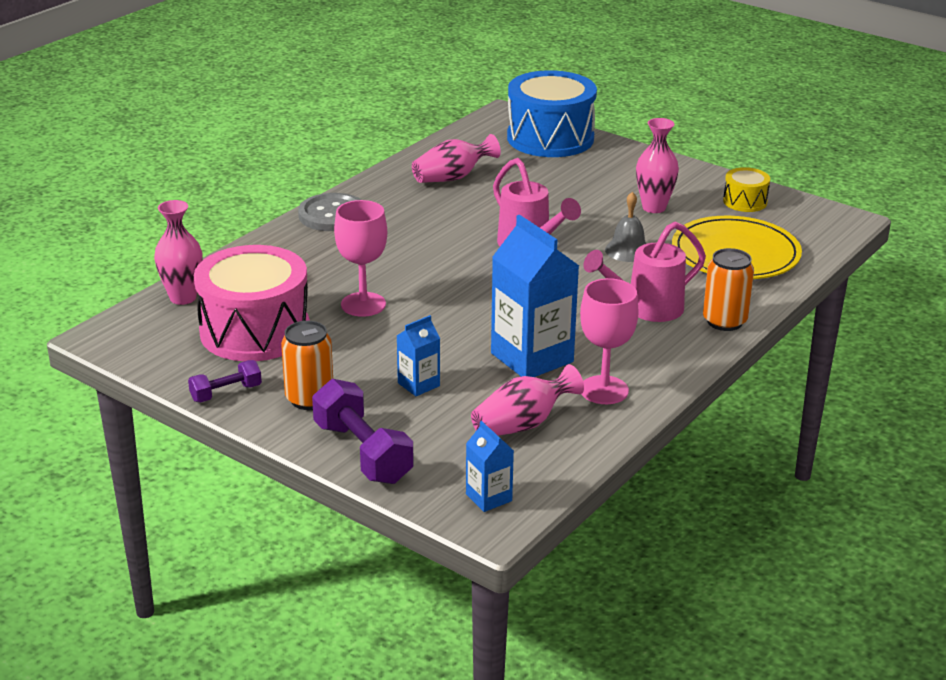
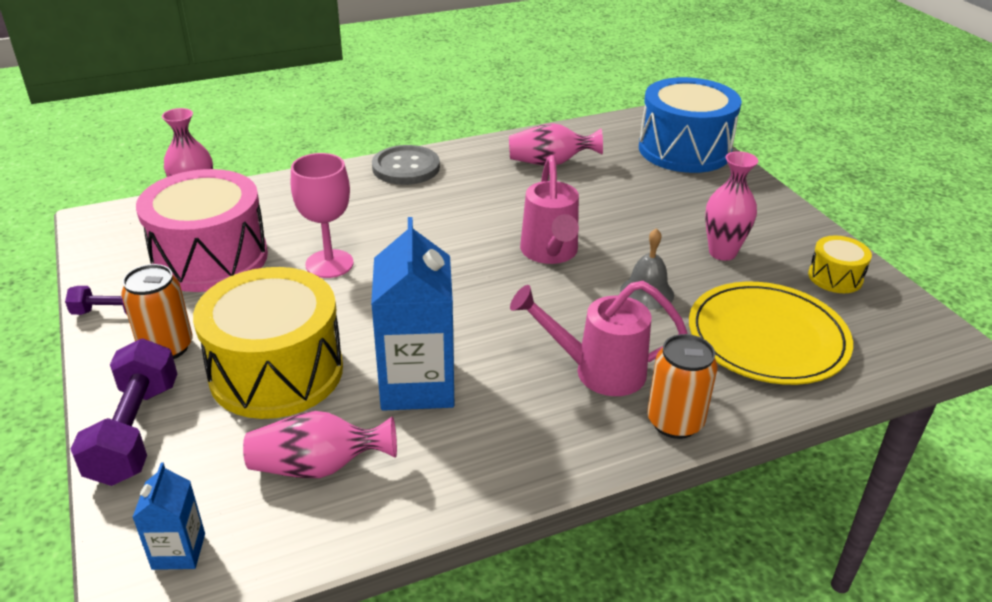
camera: 30 degrees right, 5 degrees up
(418, 384) = (276, 372): blue carton -> yellow drum
(604, 390) = (448, 459): pink goblet -> none

